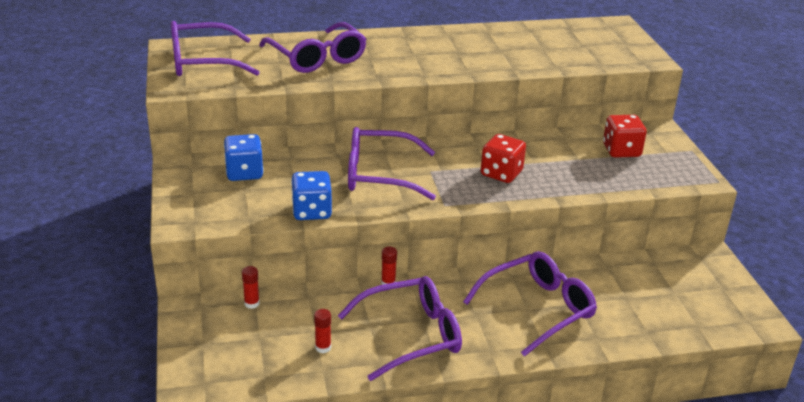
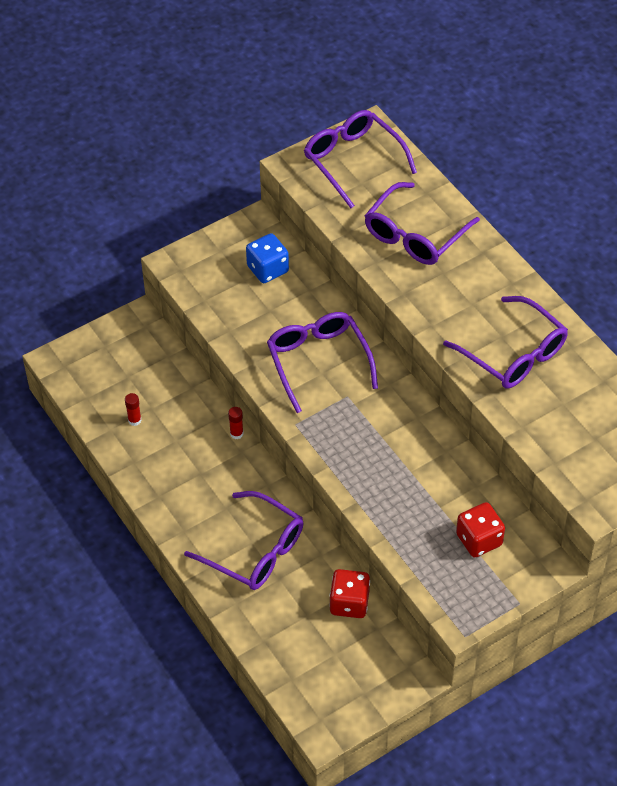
camera: 70 degrees right, 20 degrees up
(252, 303) = (164, 355): red glue stick -> none
(312, 211) = (234, 337): blue dice -> none
(410, 336) = (175, 471): purple glasses -> purple glasses (513, 353)
(501, 173) = (374, 451): red dice -> red dice (349, 603)

